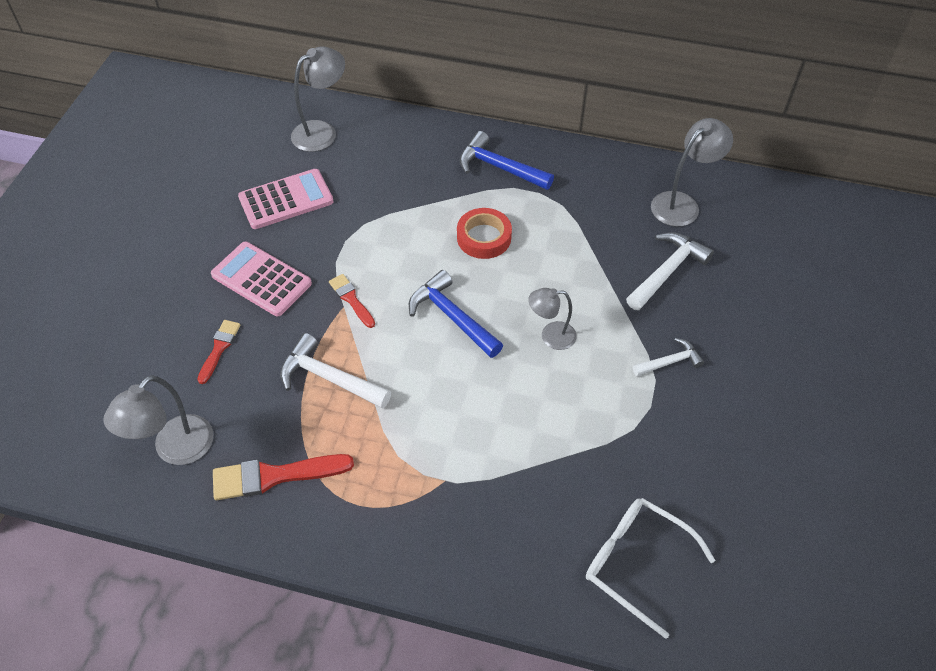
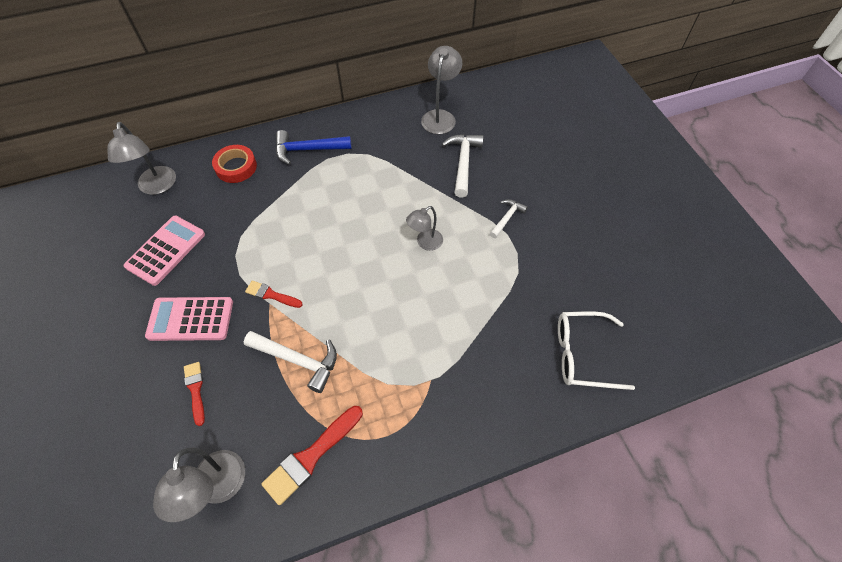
camera: 35 degrees left, 5 degrees up
(322, 132) = (157, 187): grey lamp -> grey lamp turned 150 degrees clockwise
(329, 378) = (298, 360): white hammer -> white hammer turned 150 degrees counterclockwise
(452, 317) = (352, 267): blue hammer -> none
(484, 237) = (333, 202): red tape -> red tape (236, 167)

